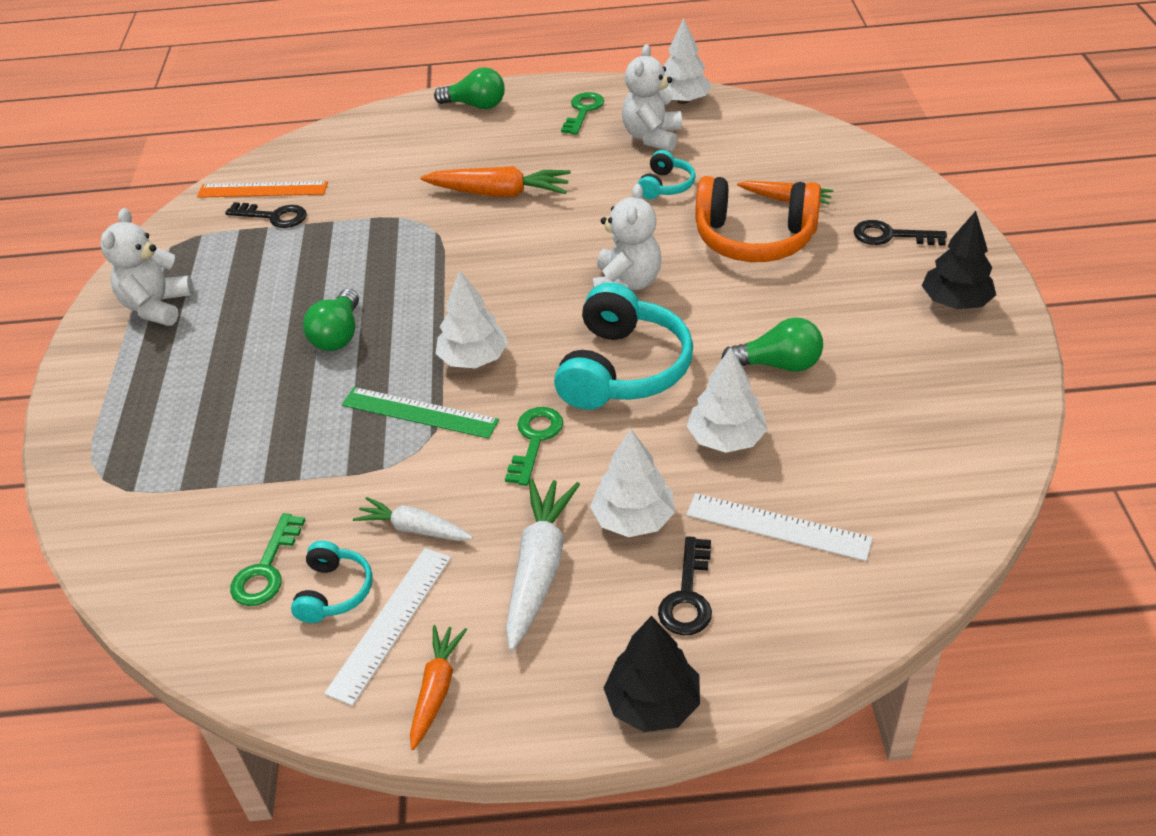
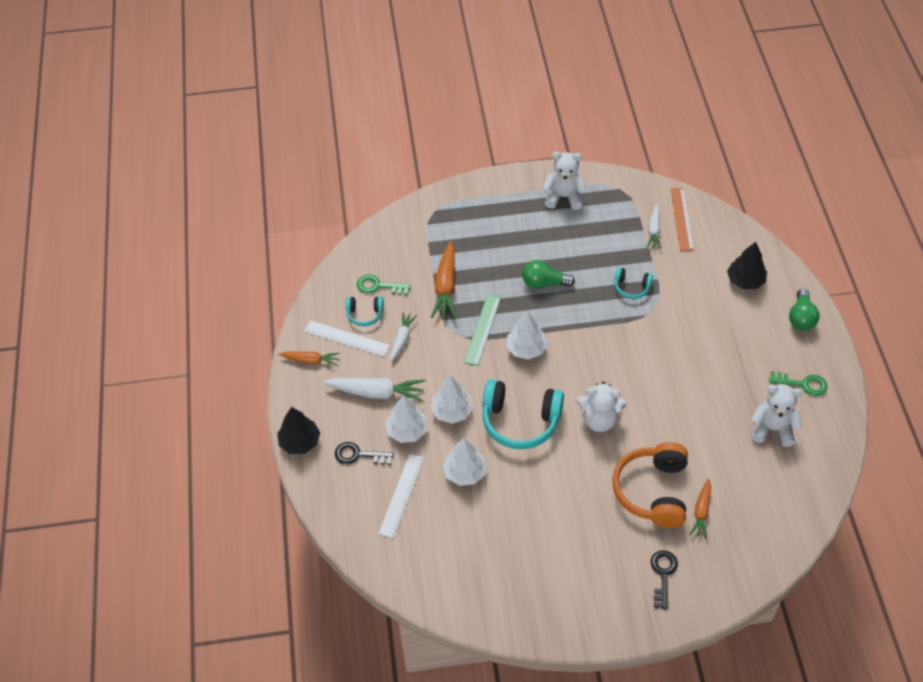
camera: 85 degrees right, 10 degrees up
(273, 216) = (654, 230): black key -> white carrot
(498, 193) = (691, 343): orange carrot -> orange carrot (446, 286)
(535, 440) = (462, 383): green key -> none
(665, 186) = (710, 438): turquoise headphones -> turquoise headphones (631, 287)
(683, 100) = (828, 448): white tree -> white tree (452, 411)
(778, 364) = (527, 500): green light bulb -> none
(955, 302) = (592, 605): black tree -> black tree (745, 281)

